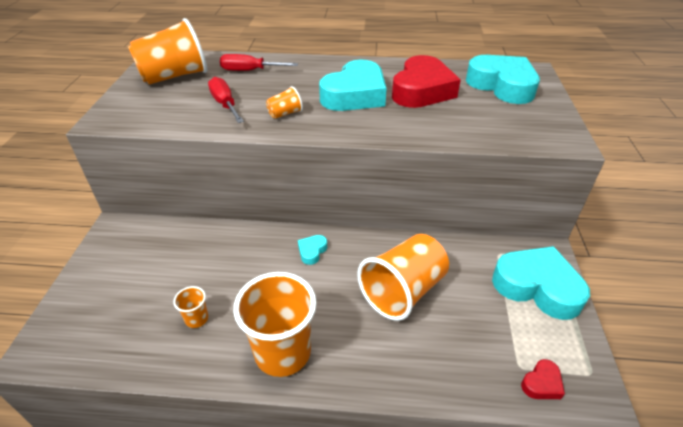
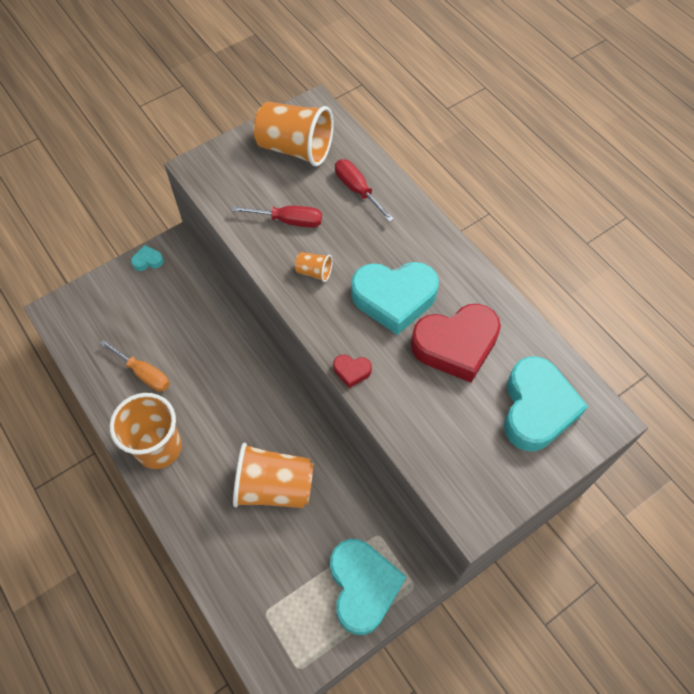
camera: 50 degrees right, 20 degrees up
(197, 319) = (143, 373): orange cup -> orange screwdriver
(225, 104) = (288, 221): red screwdriver -> red screwdriver turned 75 degrees clockwise
(312, 251) = (262, 393): turquoise heart -> turquoise heart (148, 261)
(541, 383) = (261, 635): red heart -> red heart (352, 371)

